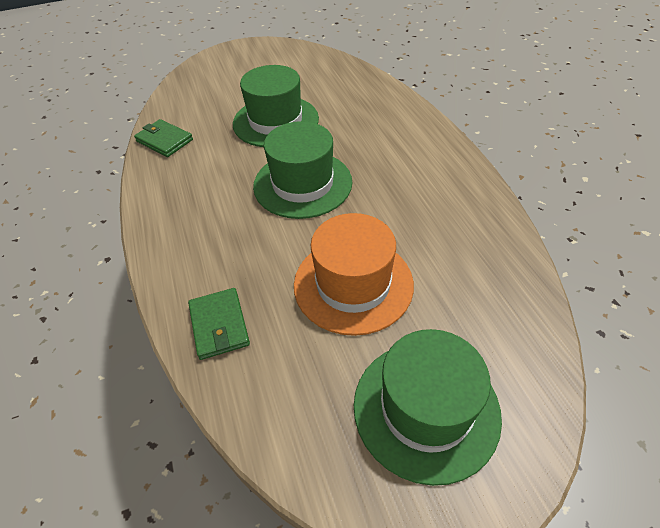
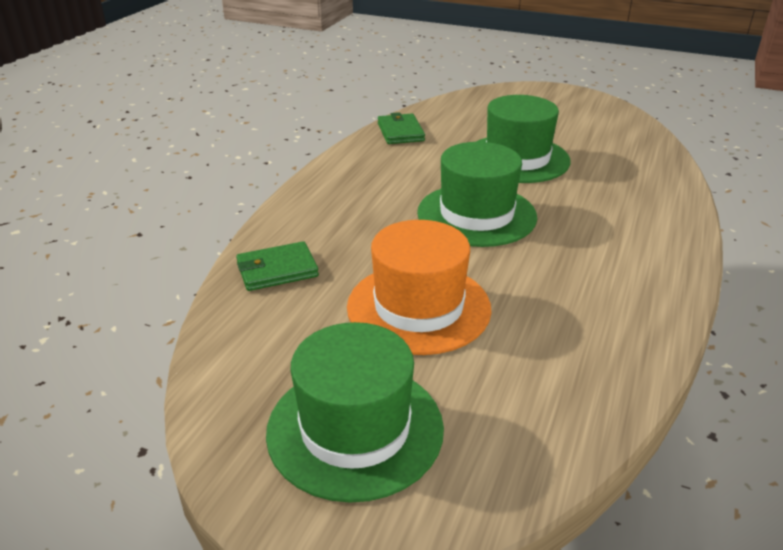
camera: 40 degrees right, 15 degrees down
(219, 325) = (277, 270): green wallet -> green wallet turned 45 degrees clockwise

